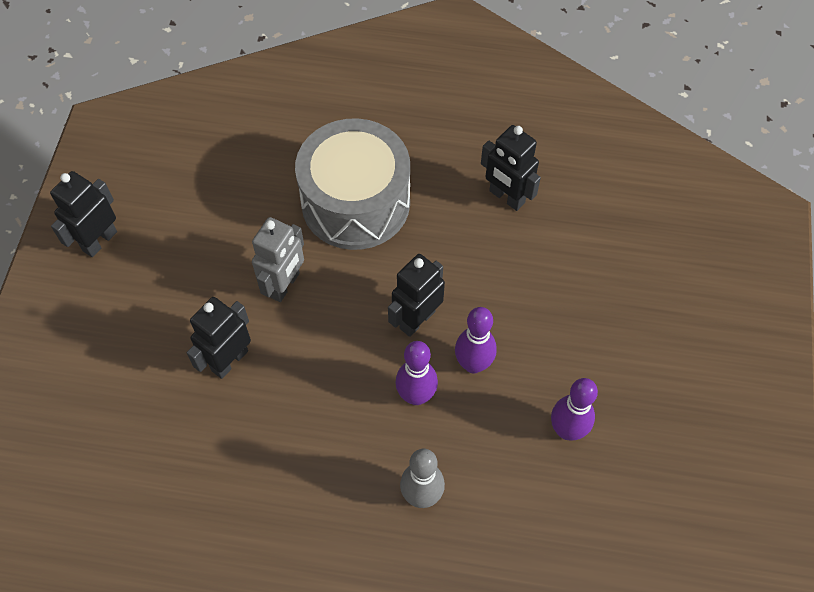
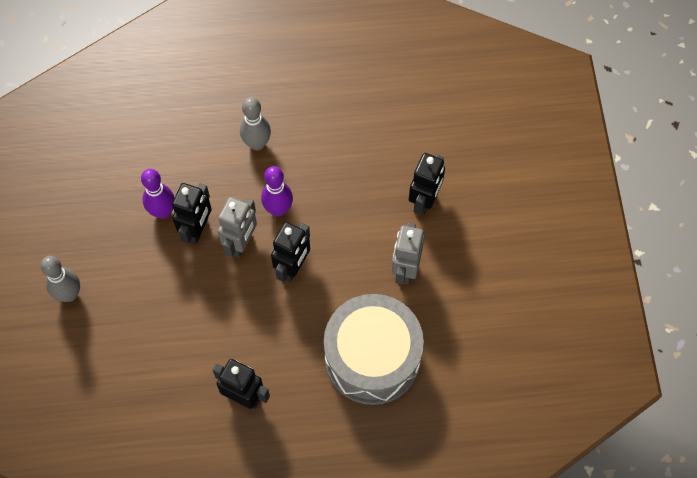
camera: 165 degrees right, 5 degrees up
(99, 241) = (567, 269): black robot -> black robot (197, 229)
(473, 364) = (241, 243): purple bowling pin -> grey robot
(697, 353) = (69, 294): none -> grey bowling pin

